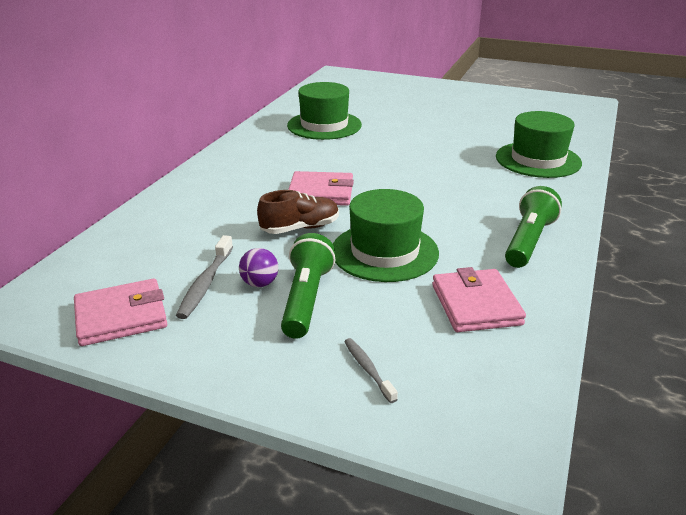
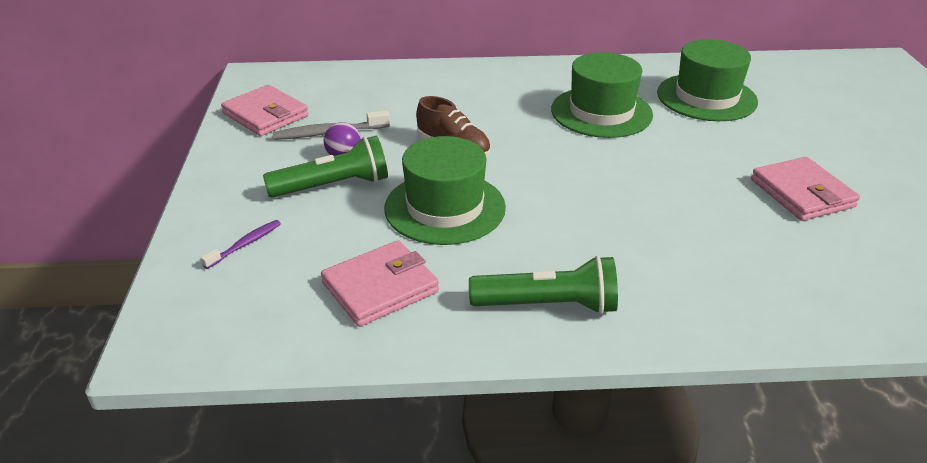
camera: 65 degrees right, 5 degrees up
(321, 193) = (536, 140): pink wallet -> pink wallet (802, 193)
(368, 369) = (245, 244): grey toothbrush -> purple toothbrush
(538, 160) = (809, 279): green hat -> green hat (601, 112)

